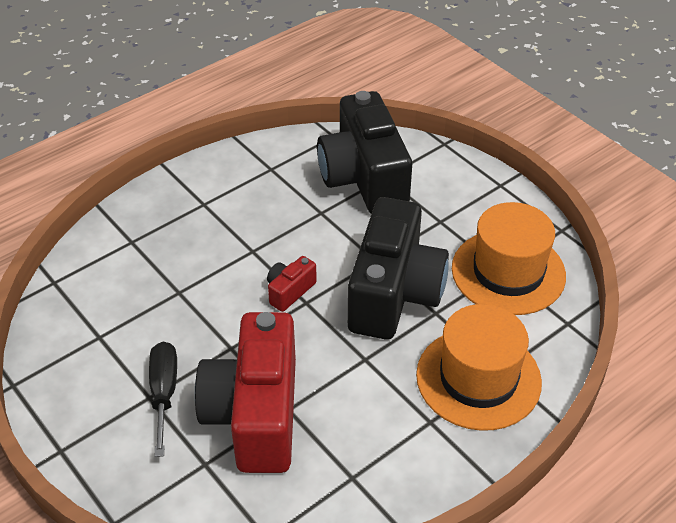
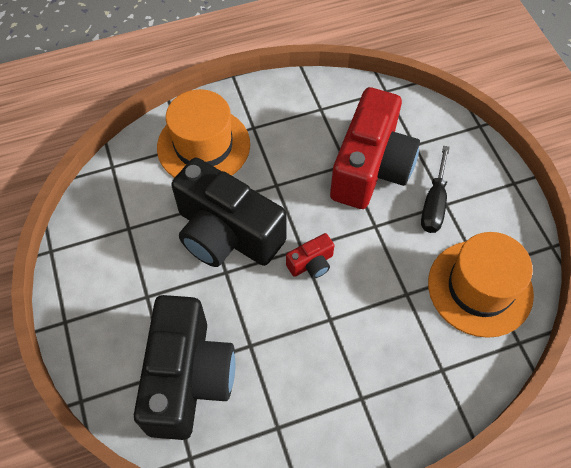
camera: 160 degrees left, 15 degrees up
(394, 293) = (226, 234): black camera -> black camera turned 90 degrees counterclockwise
(508, 272) = (124, 224): orange hat -> orange hat (480, 288)

